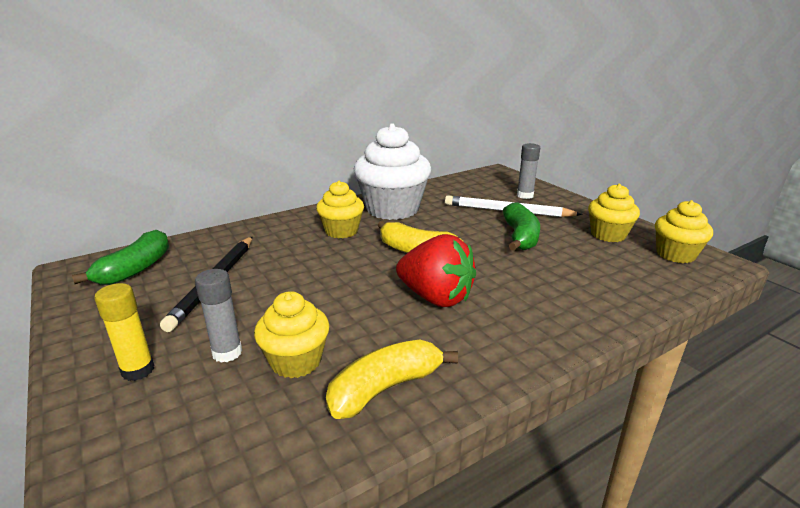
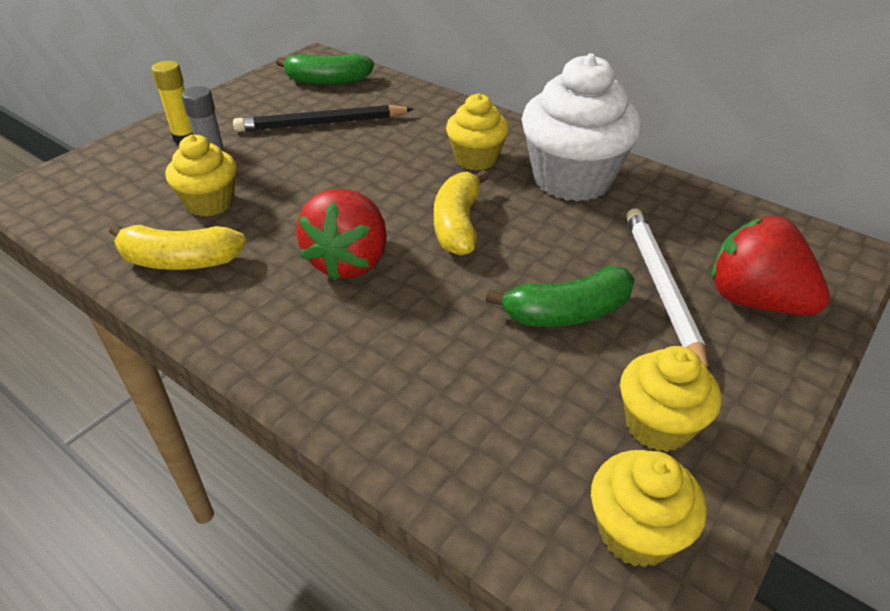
camera: 70 degrees right, 15 degrees up
(385, 388) = (180, 261): yellow banana -> yellow banana turned 150 degrees clockwise
(525, 195) = (754, 300): grey glue stick -> red strawberry

